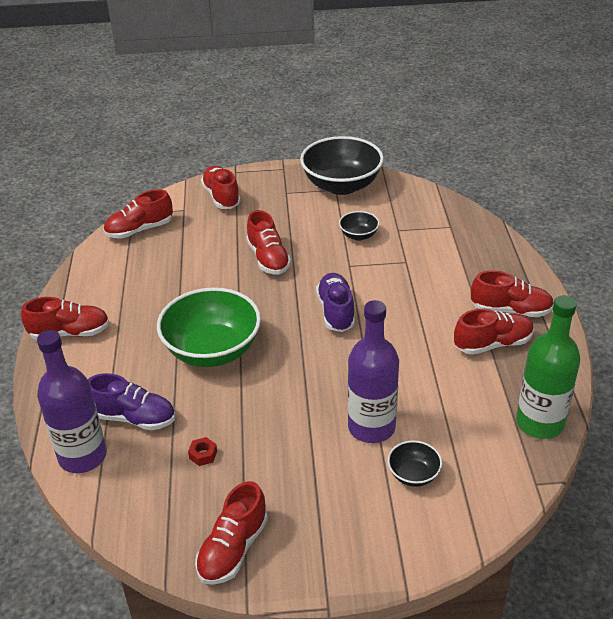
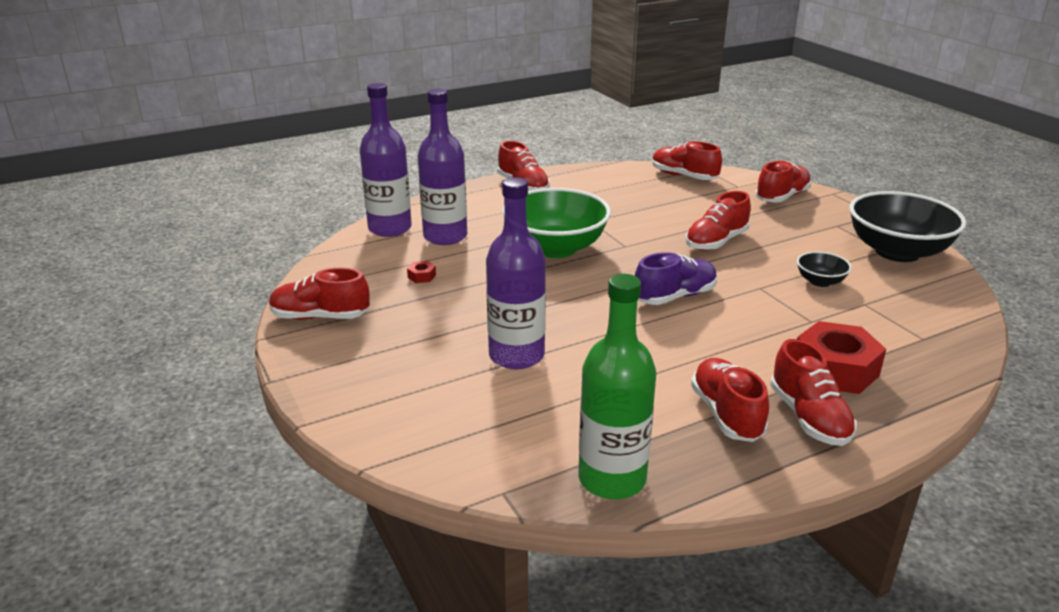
camera: 65 degrees right, 10 degrees down
(134, 418) = (445, 236): purple shoe -> purple bottle
(413, 475) = (464, 397): black bowl -> none
(466, 277) = (835, 369): none -> red nut
(492, 344) = (726, 414): red shoe -> red shoe turned 150 degrees counterclockwise

